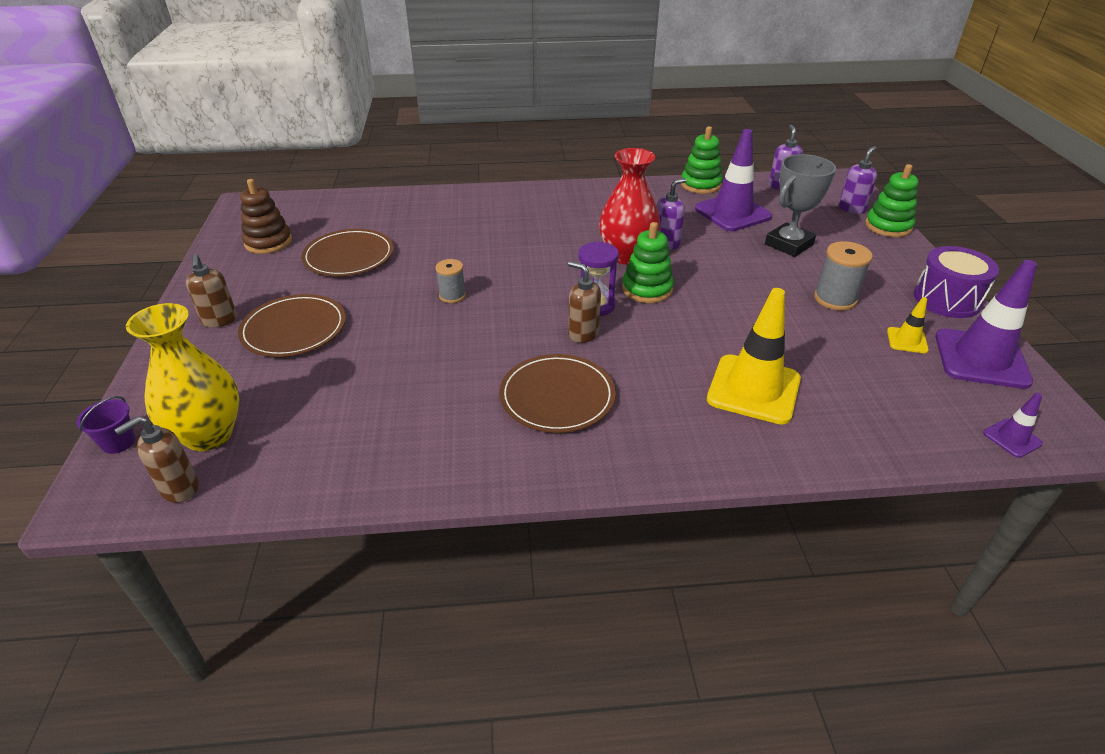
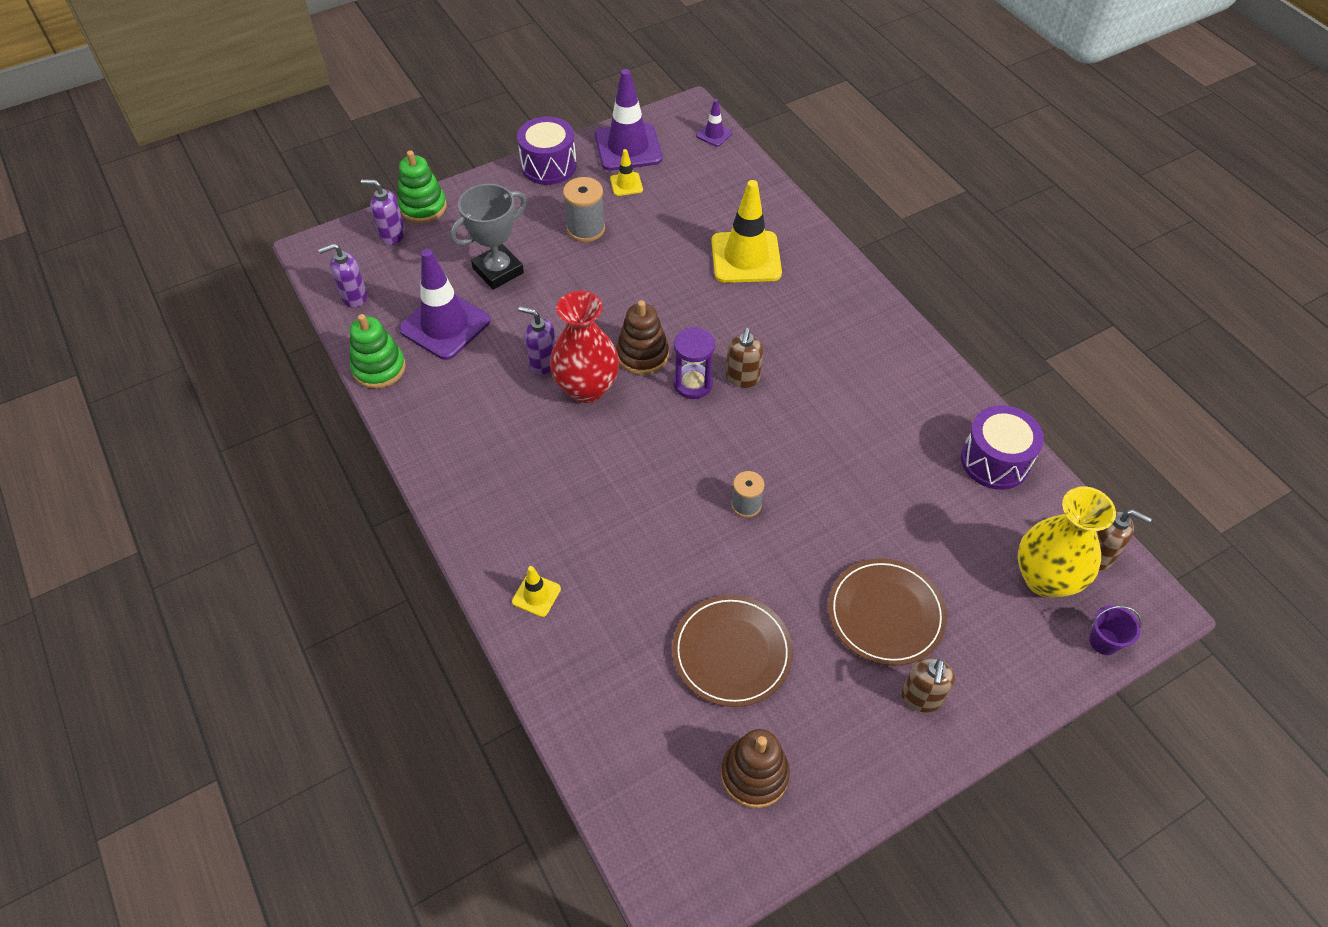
camera: 115 degrees left, 15 degrees up
(220, 320) = (921, 698): brown soap dispenser -> brown soap dispenser turned 150 degrees clockwise
(349, 465) = (995, 461): none -> purple drum
(466, 203) = (536, 595): none -> yellow traffic cone
(557, 396) = (834, 367): brown plate -> none
(647, 289) = (642, 355): green stacking toy -> brown stacking toy
(789, 244) = (498, 271): grey trophy -> grey trophy turned 60 degrees counterclockwise

